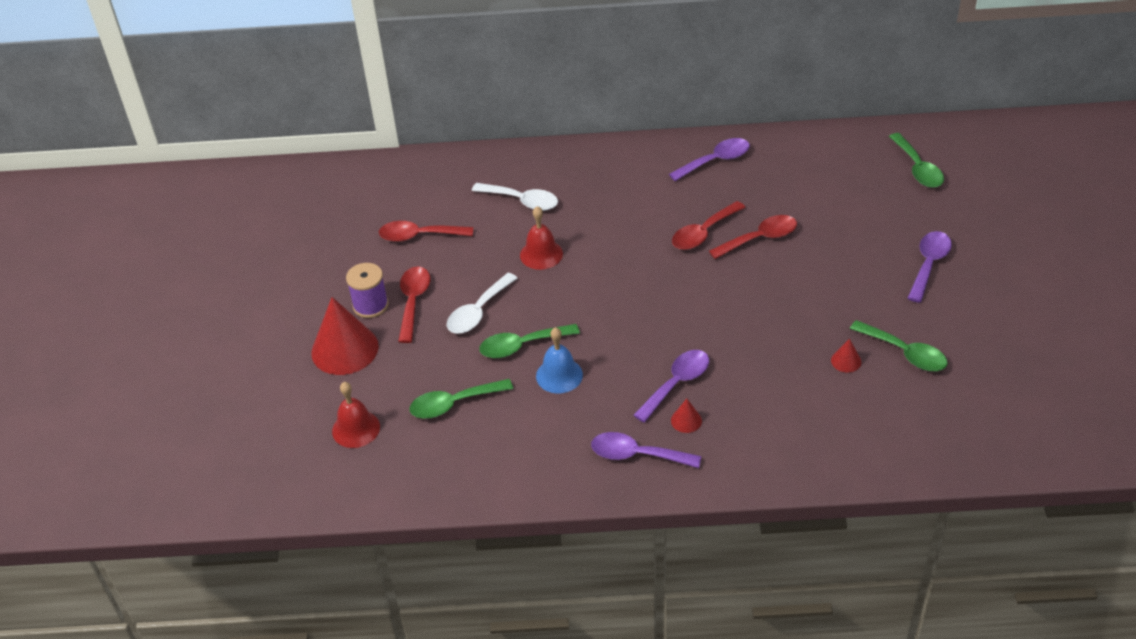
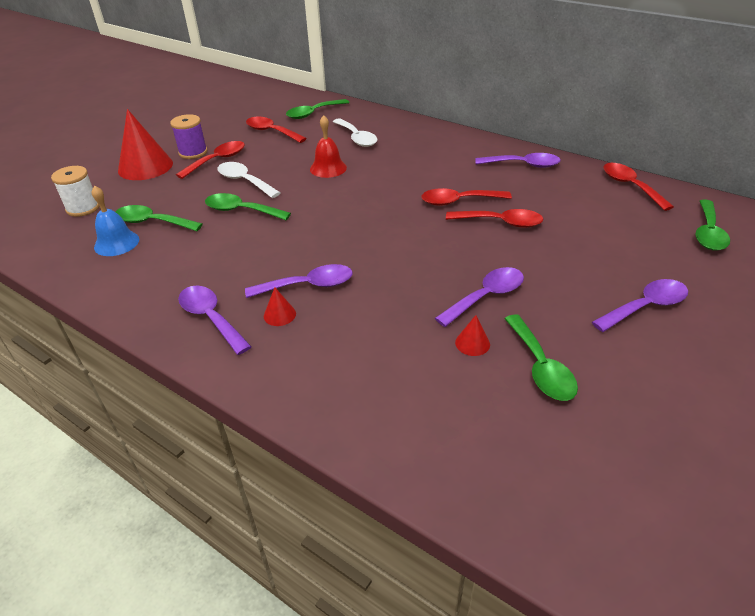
camera: 35 degrees right, 5 degrees down
(356, 429) = (83, 208): red bell -> white spool
(431, 188) = (313, 113): none -> green spoon
(478, 312) = (244, 181): white spoon -> white spoon turned 60 degrees clockwise
(559, 375) = (237, 238): blue bell -> blue bell (116, 243)
(818, 317) = (486, 296): none -> purple spoon
(824, 144) = (630, 186): none -> red spoon

